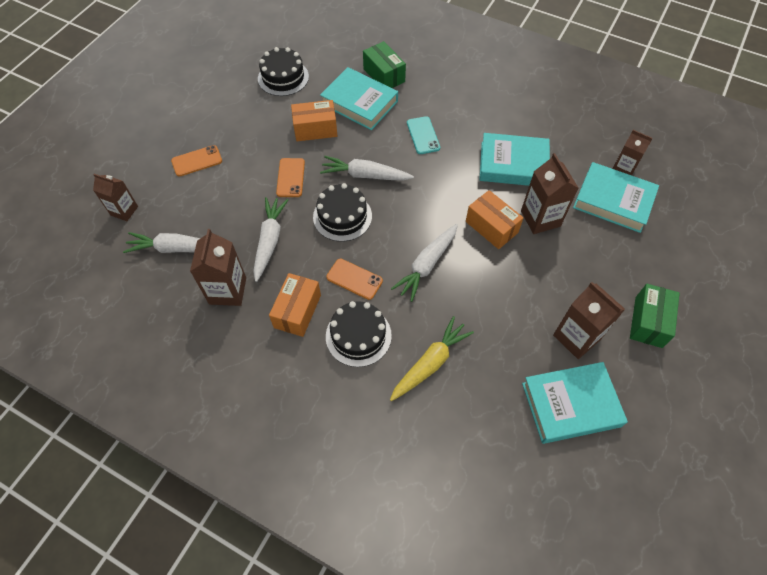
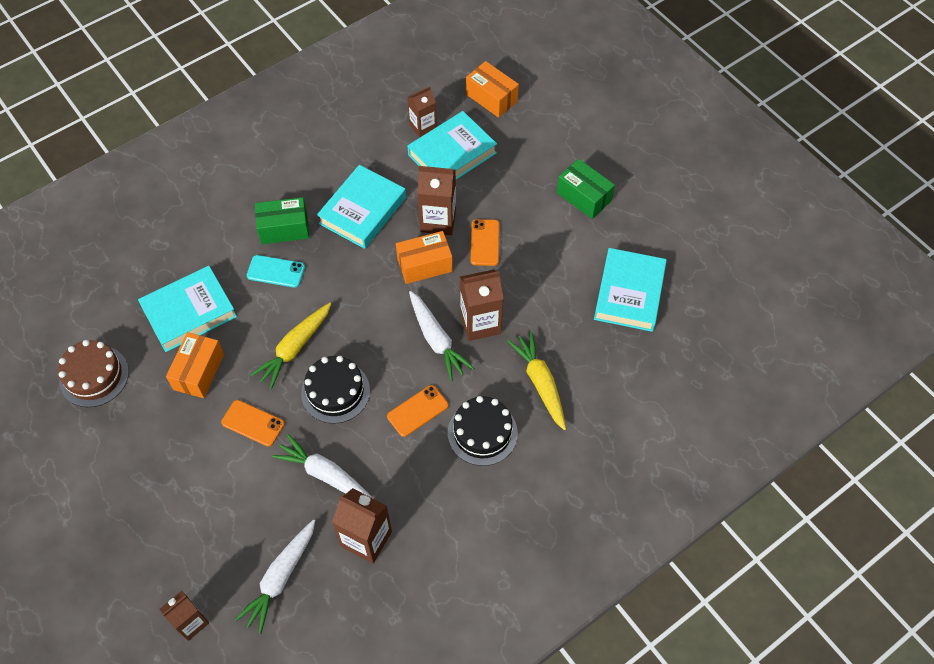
camera: 65 degrees left, 0 degrees up
(197, 161) = (165, 516): orange phone -> orange phone (485, 242)
(283, 77) = (94, 376): black cake -> brown cake
(297, 311) = (427, 478): orange box -> orange box (491, 98)
(365, 175) = (294, 348): white carrot -> yellow carrot
(384, 75) = (164, 271): green box -> green box (284, 229)
(576, 337) = (571, 256): brown carton -> brown carton (480, 323)

